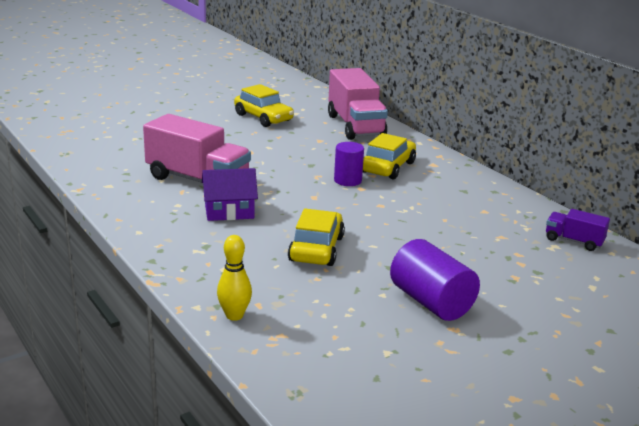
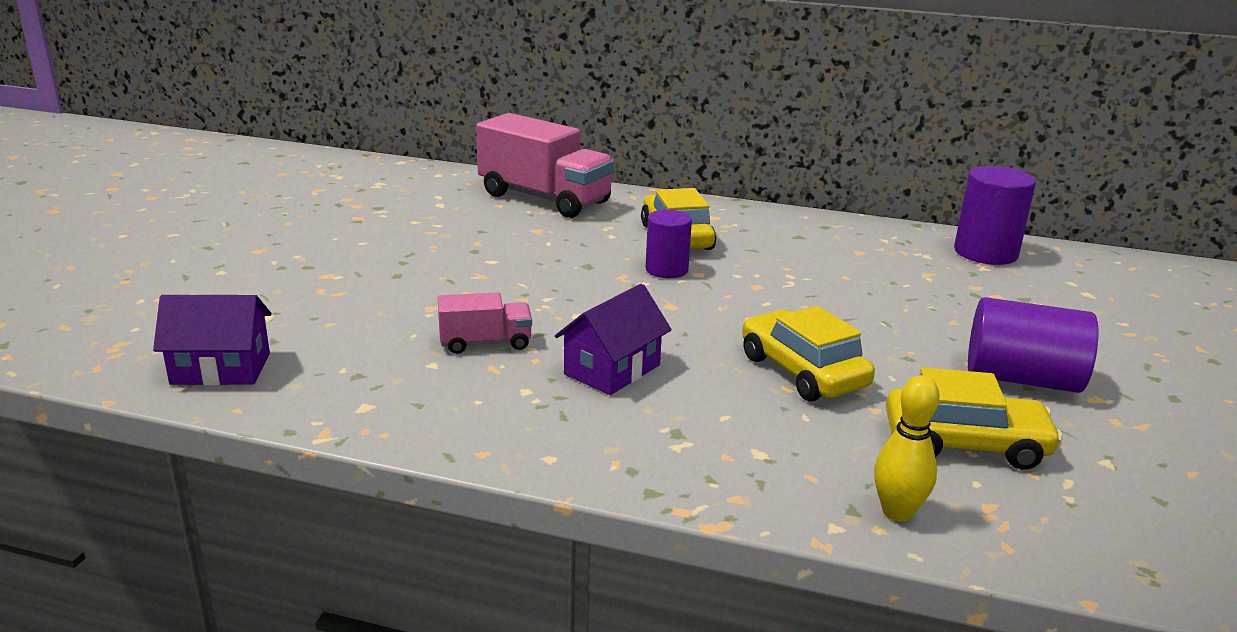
camera: 40 degrees left, 0 degrees up
(85, 152) = (221, 369): none -> purple house
(197, 180) = (485, 343): pink truck -> pink truck, size x0.49
(263, 118) = (409, 223): yellow car -> yellow car (965, 444)
(573, 241) = (985, 253): purple truck -> purple cylinder

